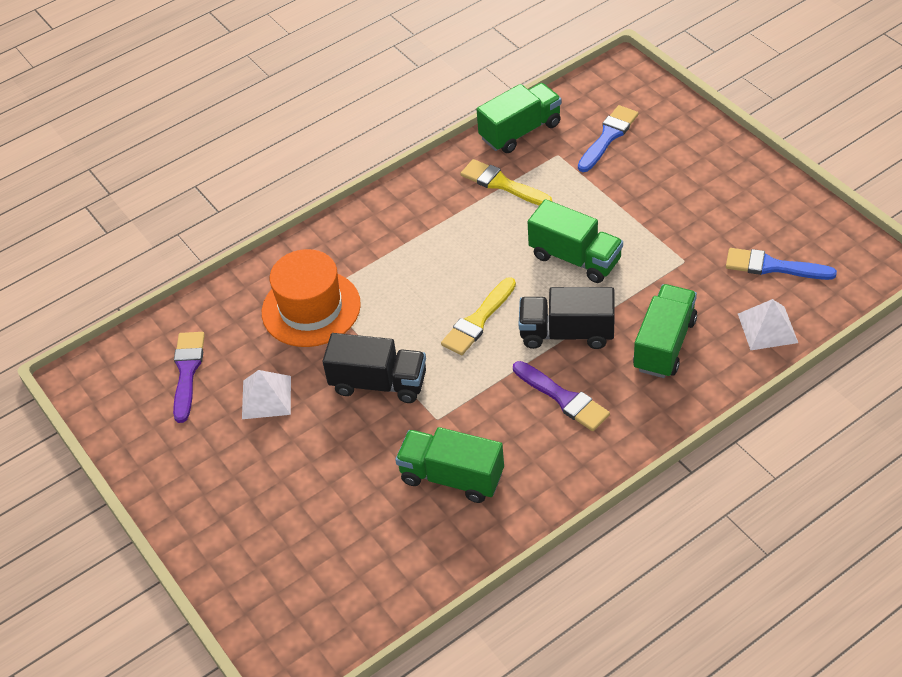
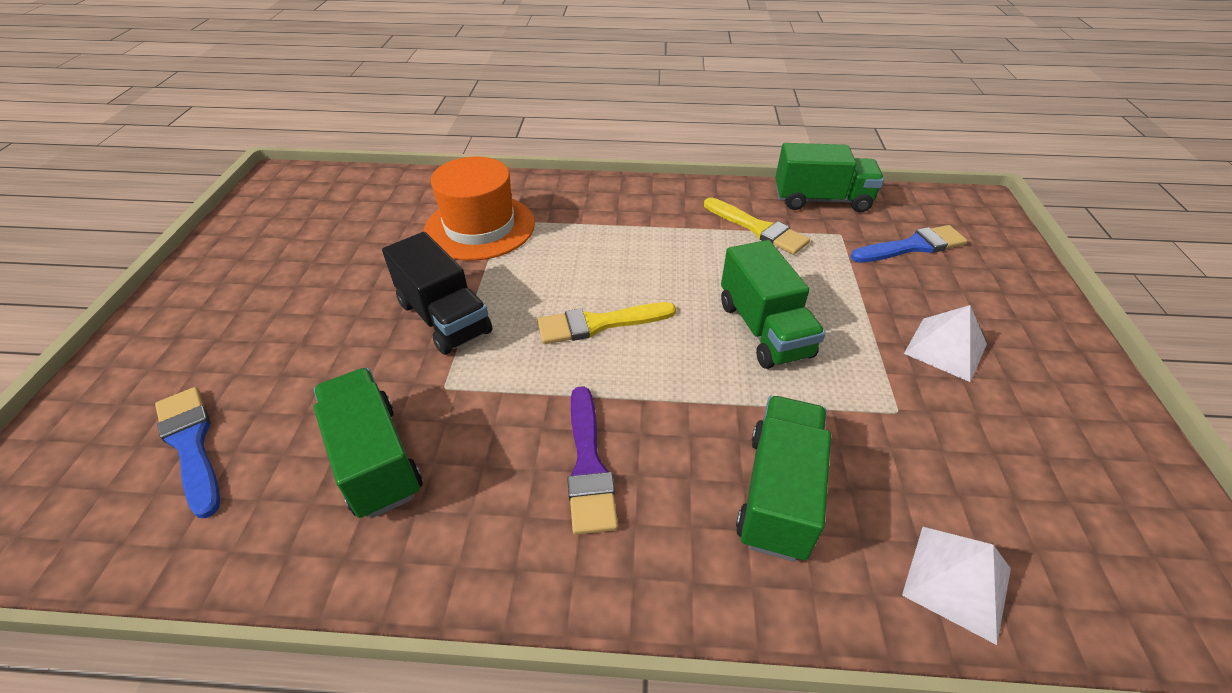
camera: 35 degrees right, 5 degrees down
(187, 371) = (337, 215): purple brush -> none
(266, 397) = (353, 268): white pyramid -> white pyramid (945, 348)
(502, 184) = (758, 228): yellow brush -> yellow brush turned 150 degrees clockwise
(566, 333) = (673, 396): black truck -> none
(664, 344) = (778, 493): green truck -> green truck turned 45 degrees counterclockwise
(773, 266) = (1031, 499): blue brush -> blue brush (191, 444)

